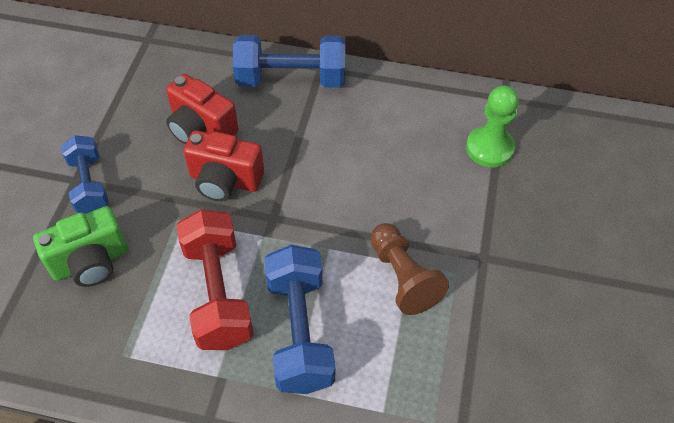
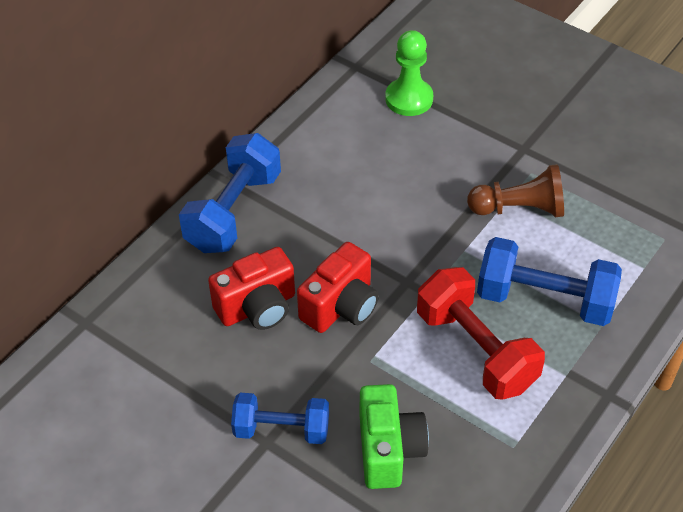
camera: 65 degrees left, 5 degrees down
(218, 293) = (476, 350): red dumbbell -> red dumbbell turned 45 degrees clockwise

